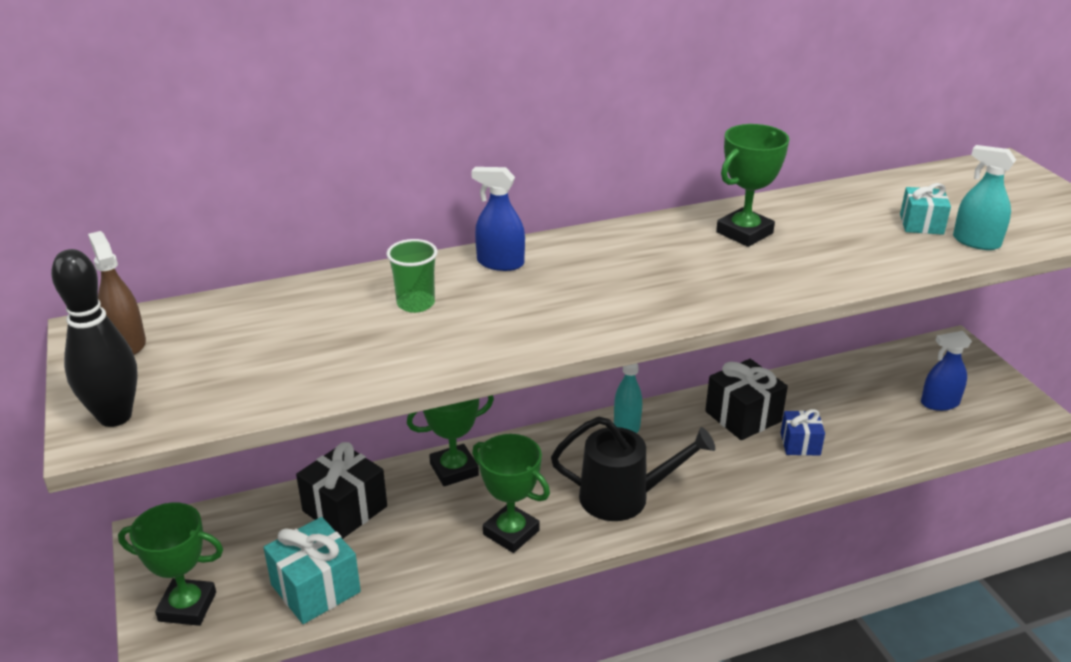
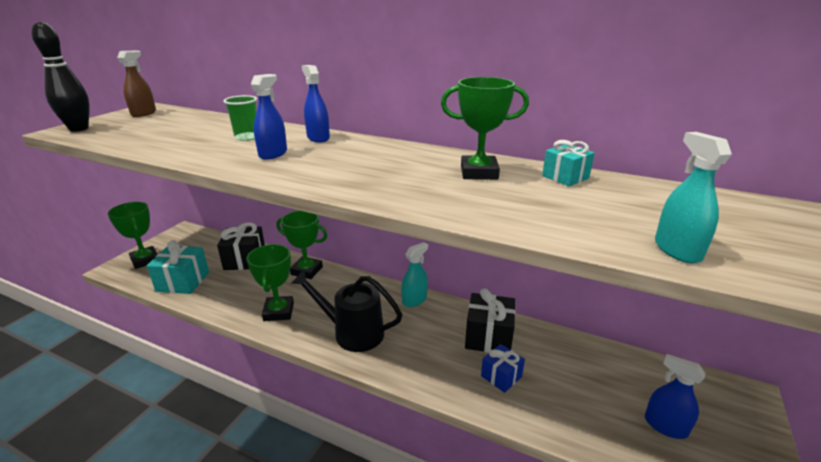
camera: 45 degrees right, 5 degrees down
(512, 309) = (273, 154): none -> blue spray bottle
(624, 497) = (352, 332): black watering can -> black watering can turned 150 degrees clockwise
(921, 224) = (642, 219): turquoise gift -> turquoise gift (565, 177)

